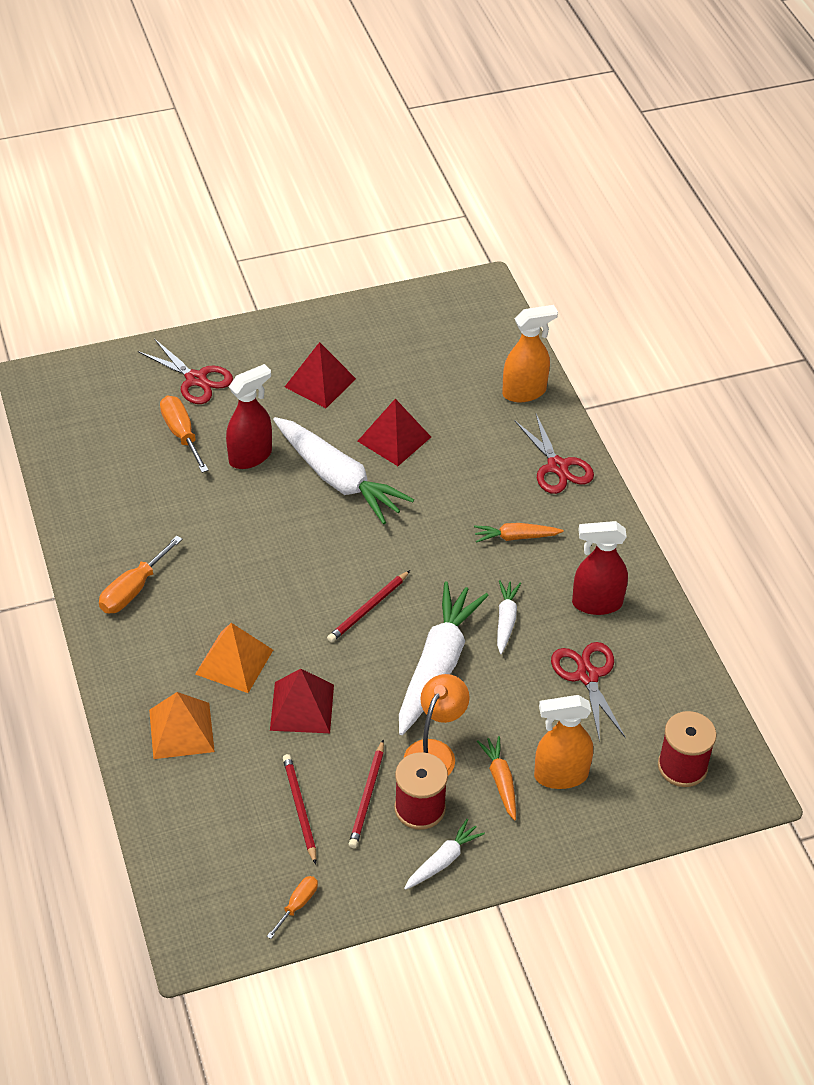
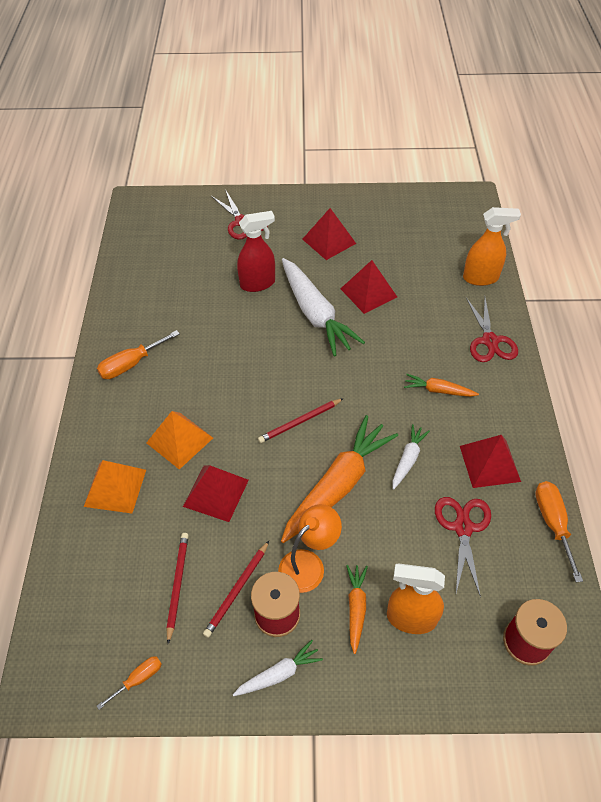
camera: 20 degrees right, 5 degrees up
(181, 434) = (216, 257): orange screwdriver -> orange screwdriver (552, 523)
(438, 665) = (338, 485): white carrot -> orange carrot
(596, 603) = (489, 463): red spray bottle -> red pyramid

